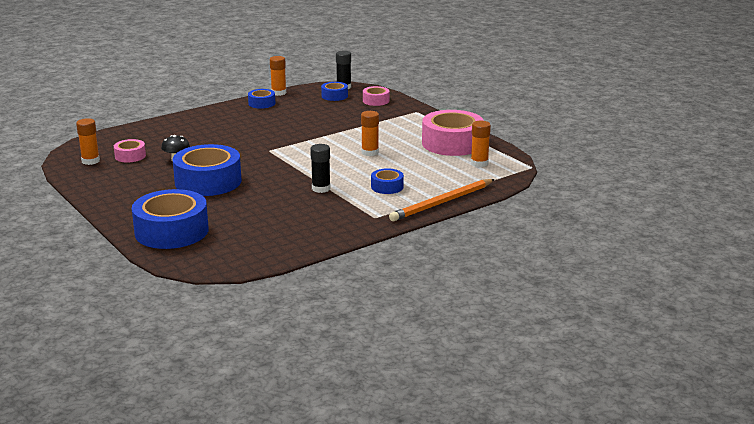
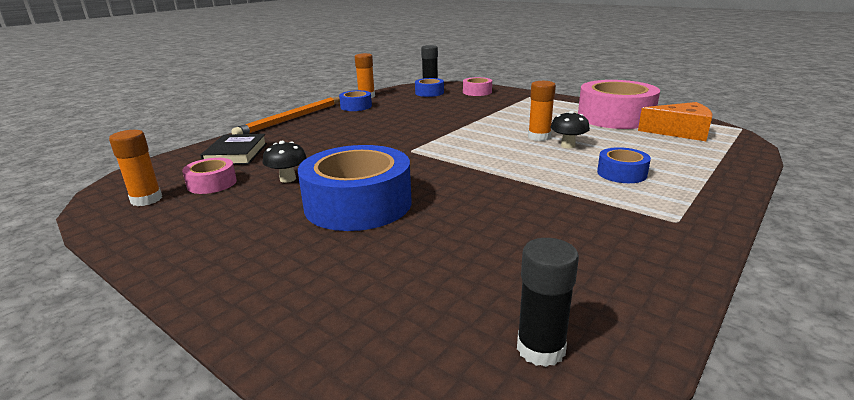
camera: 15 degrees left, 0 degrees up
(152, 136) = (236, 154): none -> black book
(171, 231) = (355, 320): blue tape -> none
(321, 188) = (537, 189): black glue stick -> black glue stick (540, 349)
(380, 162) = (568, 145): none -> black mushroom
(442, 203) = (727, 183): orange pencil -> orange pencil (291, 119)
(479, 163) = (680, 132): orange glue stick -> orange cheese

